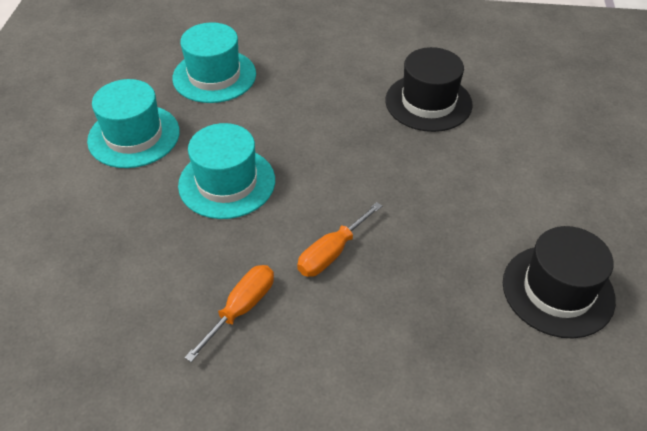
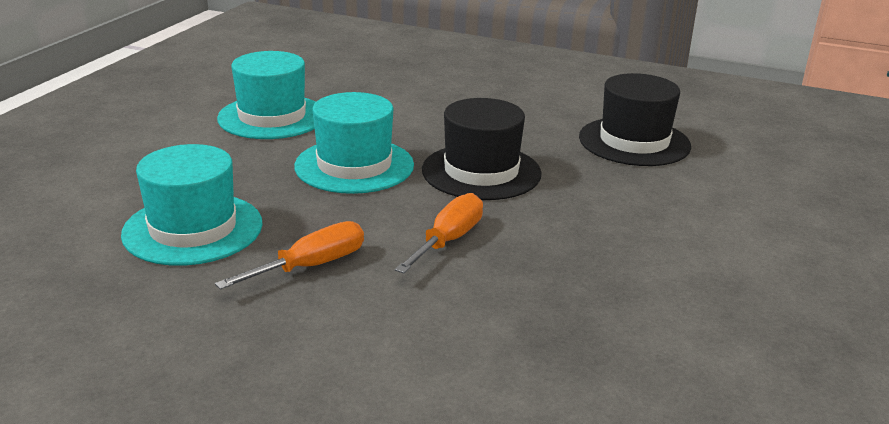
camera: 15 degrees right, 20 degrees down
(214, 76) = (387, 88): turquoise hat -> turquoise hat (193, 229)
(331, 253) = (448, 240): orange screwdriver -> orange screwdriver turned 150 degrees clockwise
(558, 290) = (742, 327): black hat -> black hat (481, 172)

